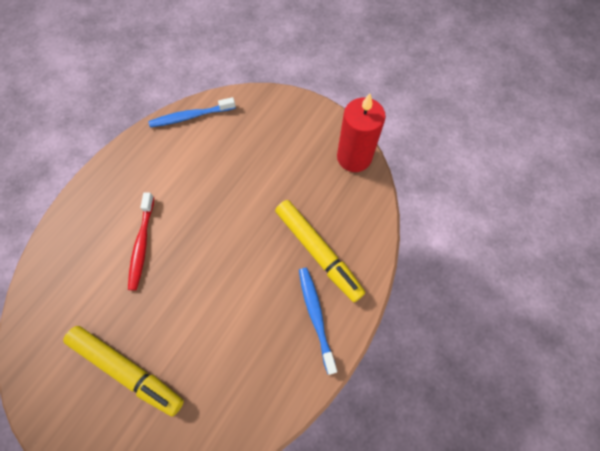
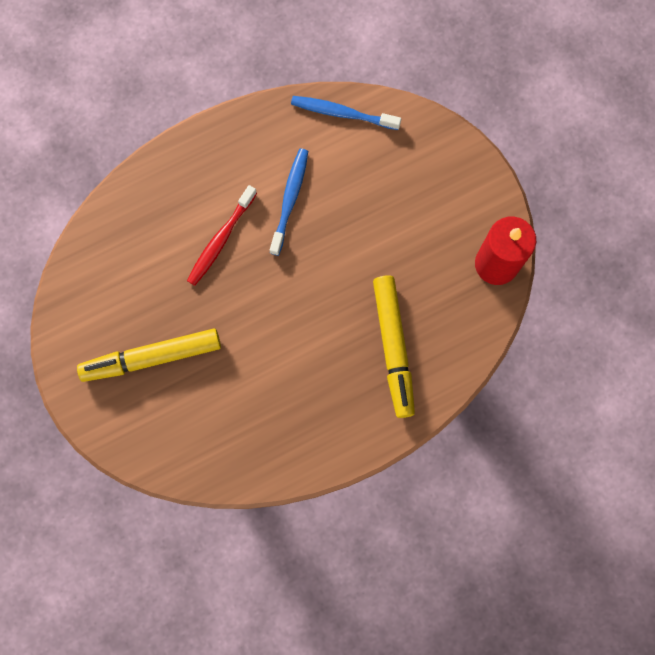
camera: 30 degrees right, 10 degrees up
(127, 369) = (152, 357): yellow marker -> yellow marker turned 105 degrees clockwise
(315, 316) = (353, 409): blue toothbrush -> blue toothbrush (290, 200)

